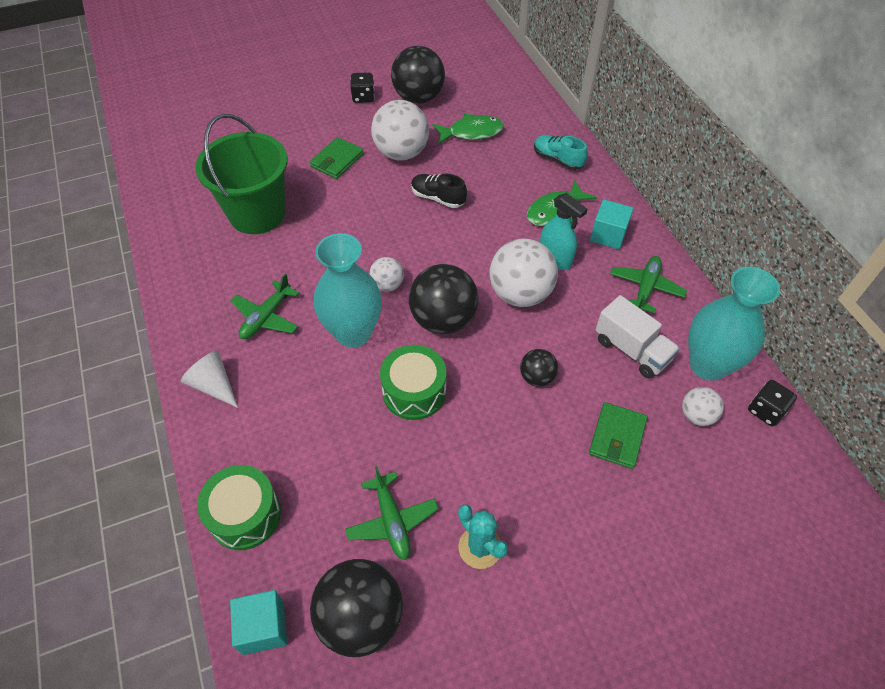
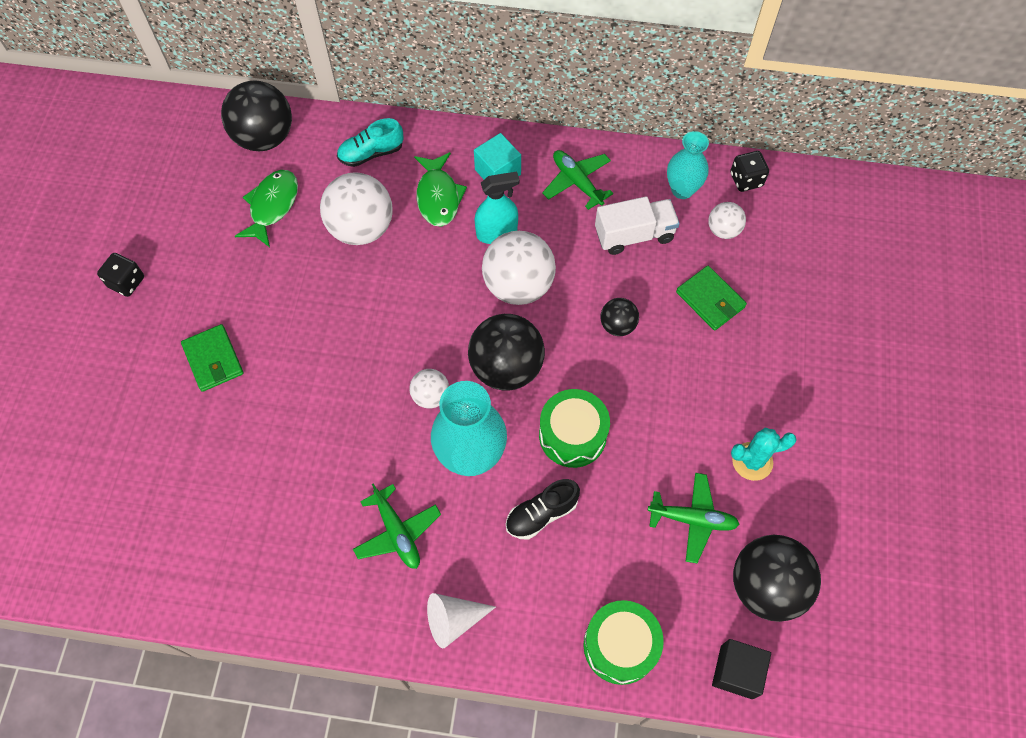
camera: 60 degrees left, 10 degrees up
(257, 213) = (237, 480): green bucket -> none
(263, 627) = (736, 672): turquoise cube -> black cube
(401, 153) = (251, 289): white ball -> white ball (361, 228)
(418, 98) = (174, 227): black ball -> black ball (264, 137)
(438, 198) = (345, 289): black shoe -> black shoe (541, 514)
(708, 365) = (682, 189): turquoise vase -> turquoise vase, size x0.63

